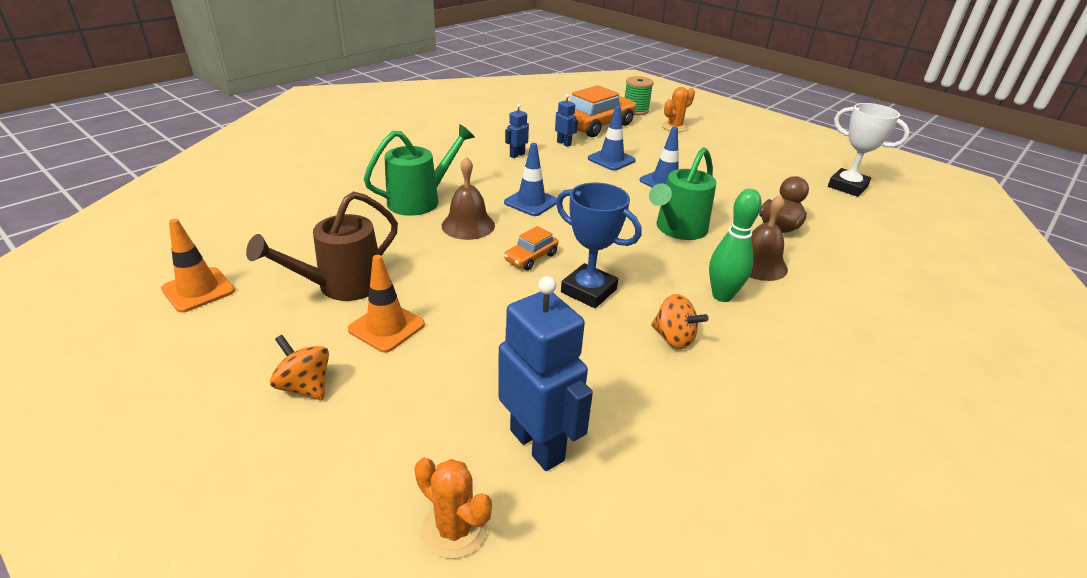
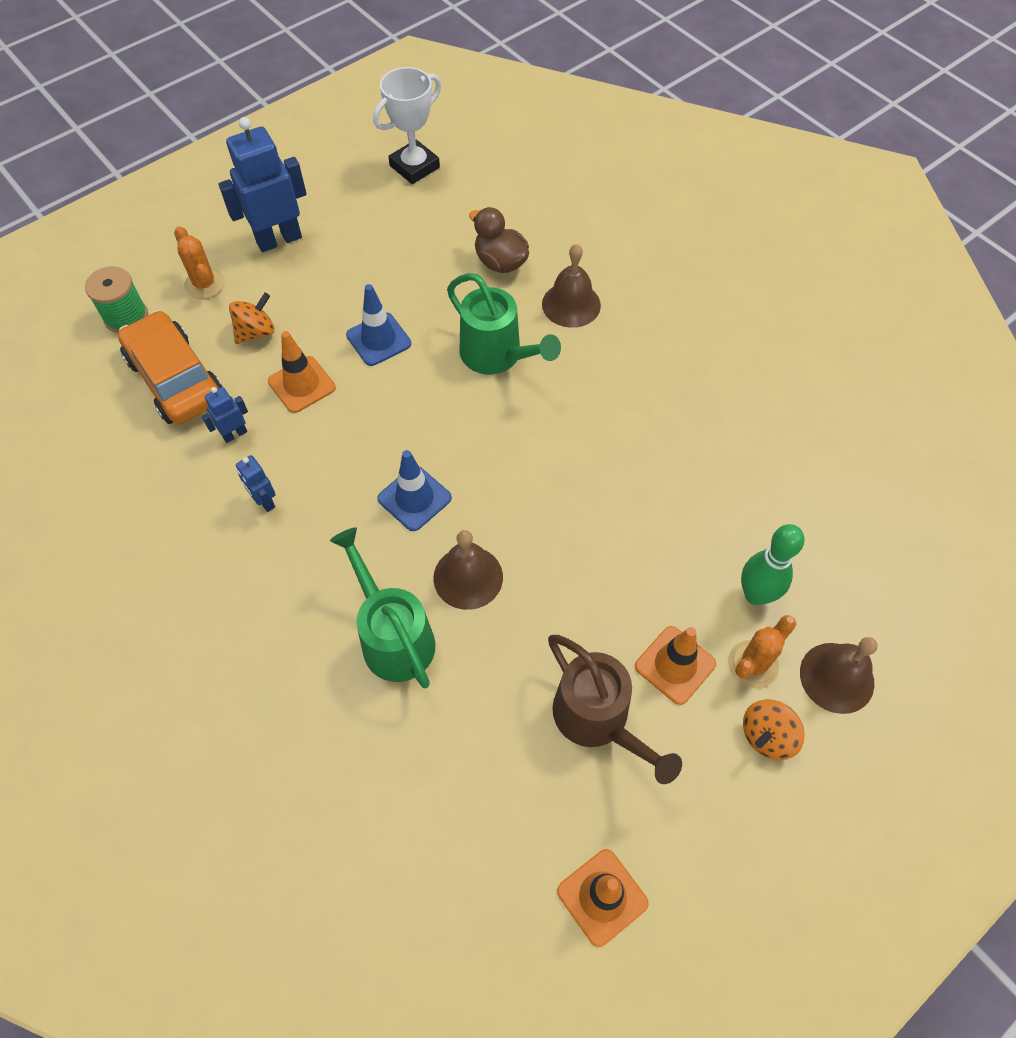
camera: 80 degrees left, 25 degrees up
(360, 445) = (836, 677): none -> brown bell
(454, 529) = (910, 603): orange cactus -> orange cactus (752, 664)
(531, 257) = (547, 513): orange car -> none
(537, 444) = (825, 538): blue robot -> blue robot (279, 239)
(588, 291) = (614, 465): blue trophy -> none
(611, 159) = (302, 384): blue traffic cone -> orange traffic cone
(673, 338) = (690, 409): orange spinning top -> orange spinning top (256, 332)
(722, 296) = (625, 352): green bowling pin -> green bowling pin (755, 594)

